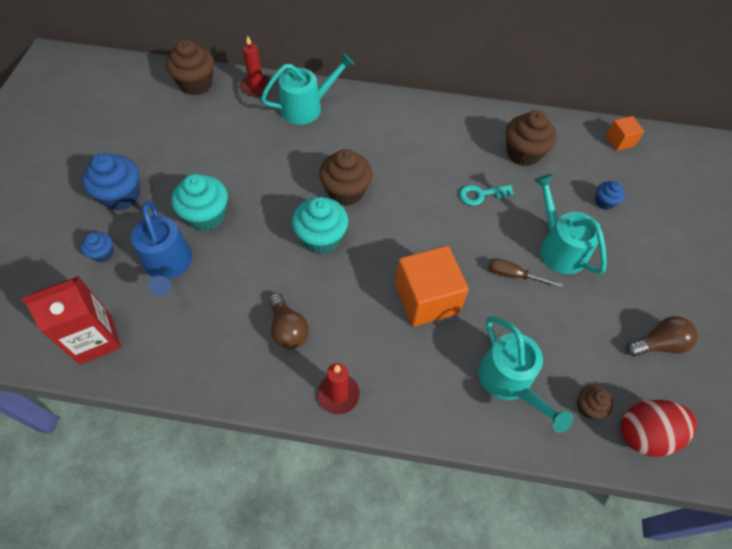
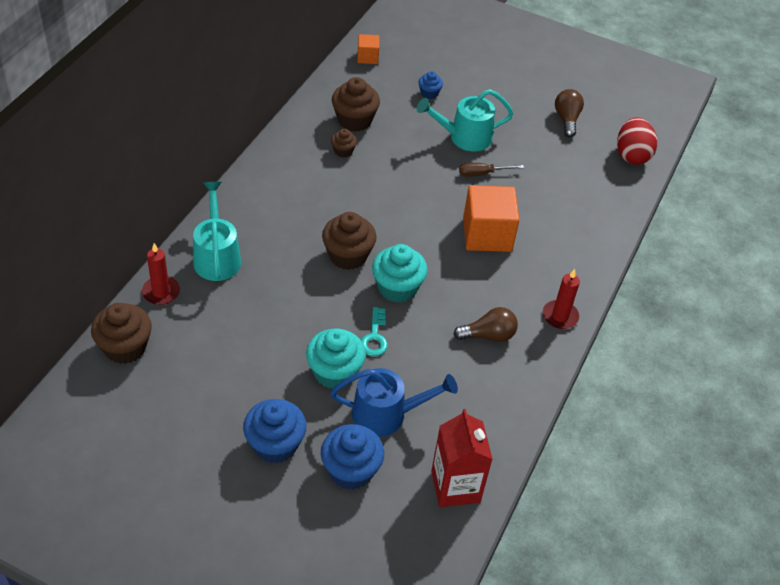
camera: 75 degrees left, 10 degrees down
(103, 253) = (351, 470): blue cupcake -> blue cupcake, size x1.89
(481, 195) = (391, 164): turquoise key -> turquoise key (374, 337)
(509, 382) = (576, 210): turquoise watering can -> none
(514, 275) = (482, 174): brown screwdriver -> brown screwdriver turned 45 degrees clockwise
(588, 407) = (605, 175): brown cupcake -> brown cupcake (343, 151)

